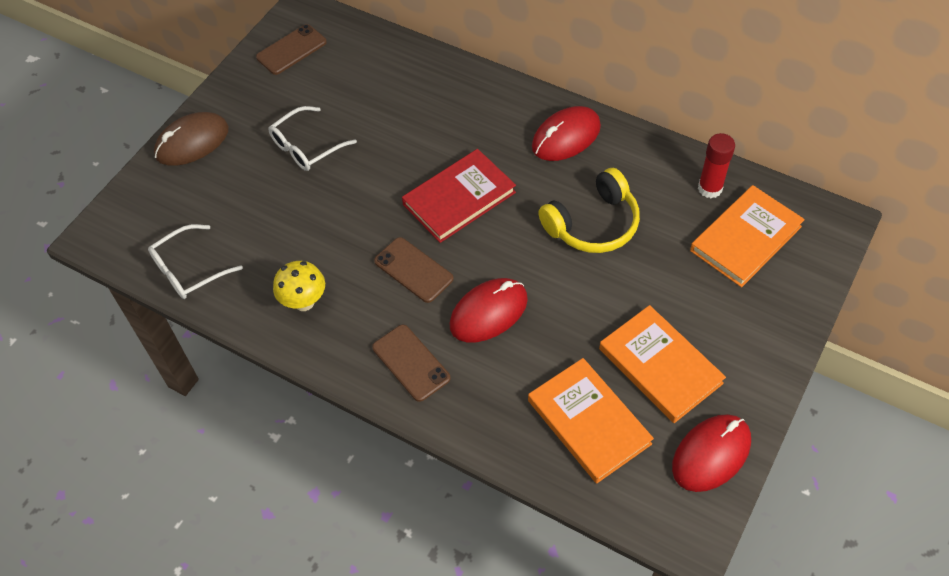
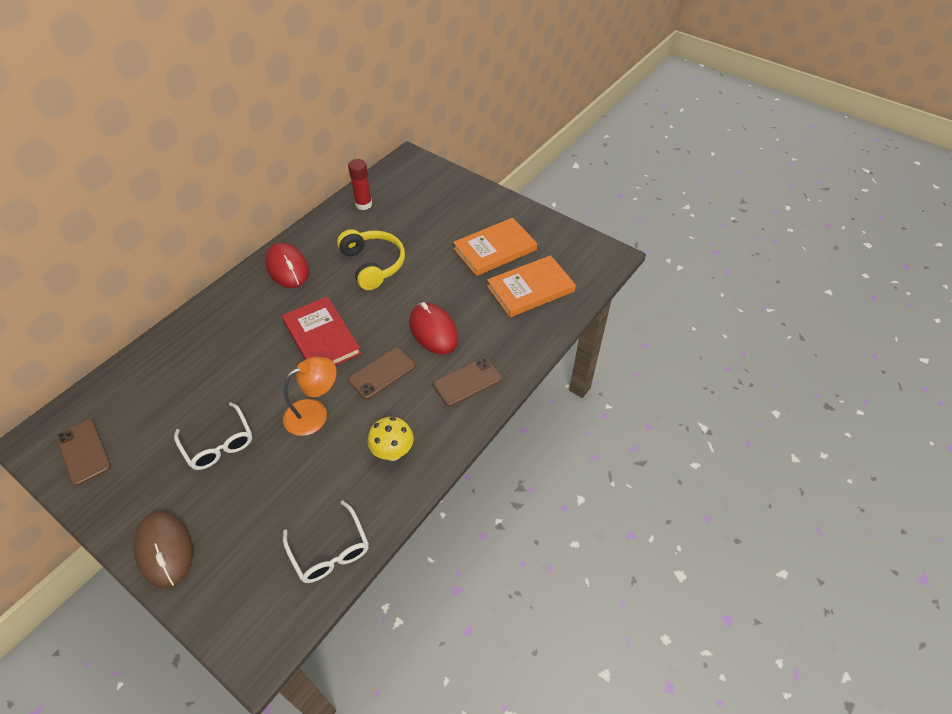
camera: 85 degrees left, 5 degrees down
(351, 217) = (314, 413): none -> orange lamp
(711, 454) = (559, 237): red mouse -> none
(745, 238) = (409, 196): orange book -> none

